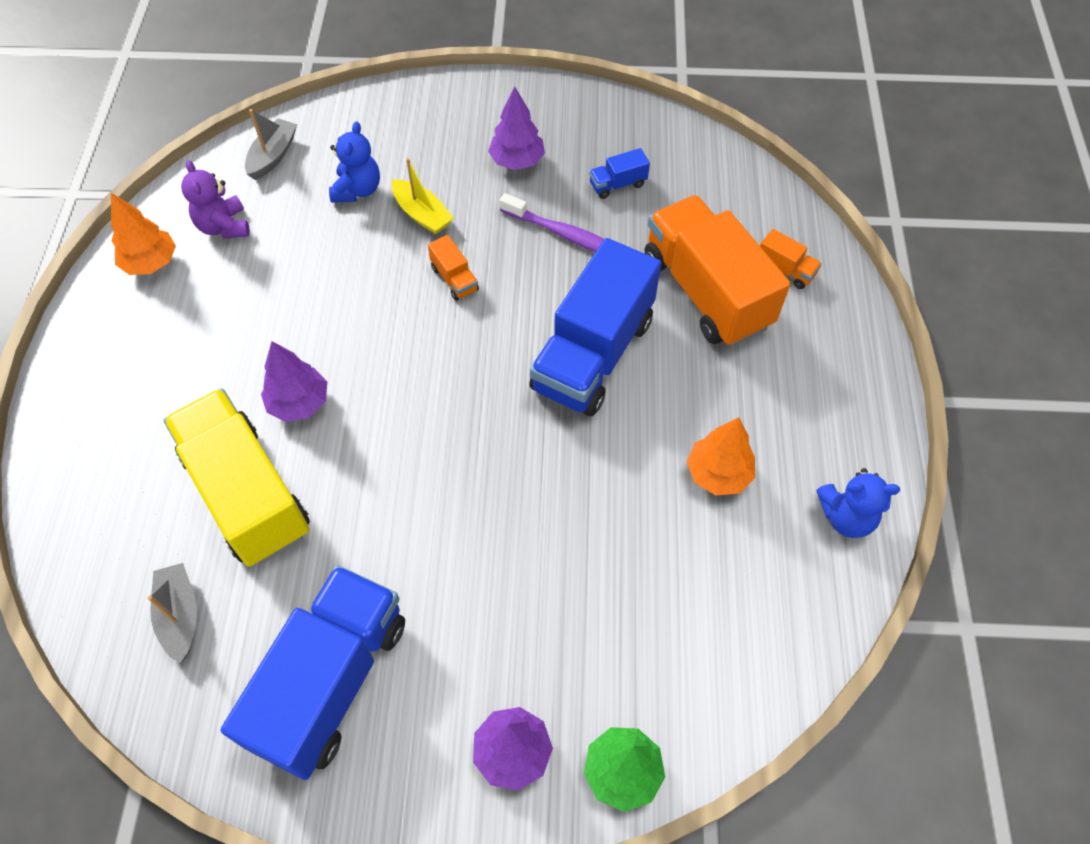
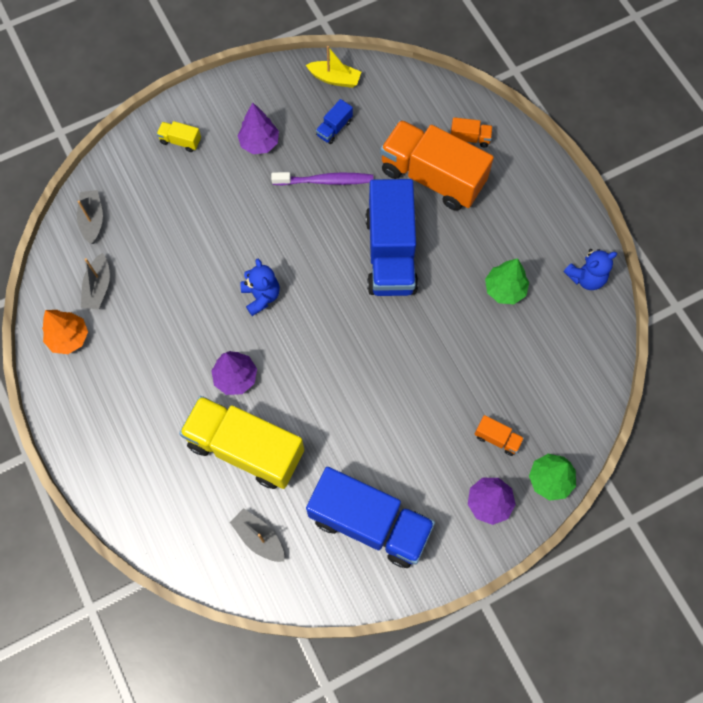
camera: 30 degrees left, 10 degrees up
(224, 226) = (98, 287): purple teddy bear -> grey boat
(331, 681) = (369, 523): blue truck -> blue truck turned 120 degrees clockwise
(357, 190) = (169, 216): blue teddy bear -> blue teddy bear (261, 296)
(422, 214) = (223, 212): yellow boat -> yellow boat (334, 79)
(429, 120) = (180, 141): none -> yellow truck
(454, 279) = (275, 247): orange truck -> orange truck (497, 438)
(718, 473) = (504, 289): orange tree -> green tree

